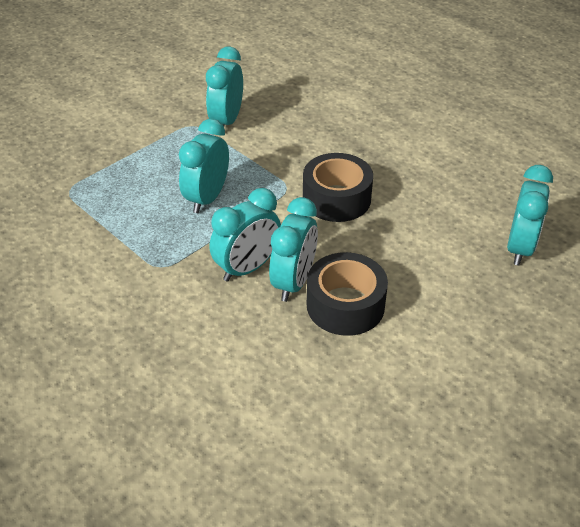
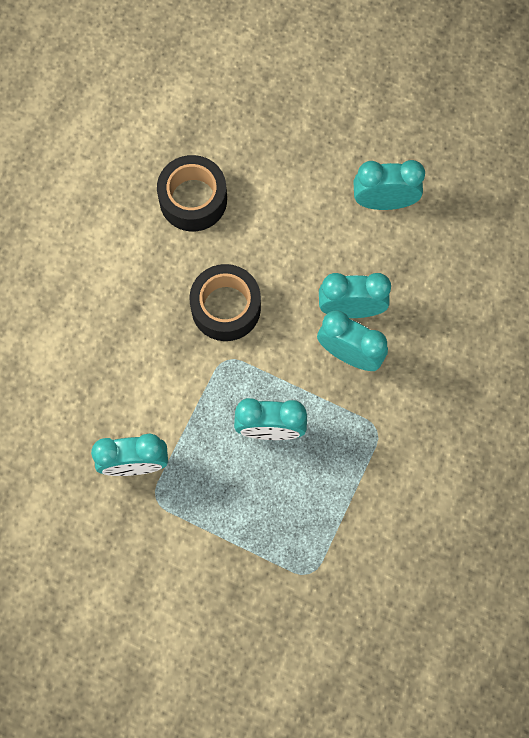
camera: 110 degrees left, 30 degrees up
(345, 305) = (361, 259): black tape -> black tape (193, 199)
(519, 248) = (235, 137): turquoise clock -> turquoise clock (384, 202)

